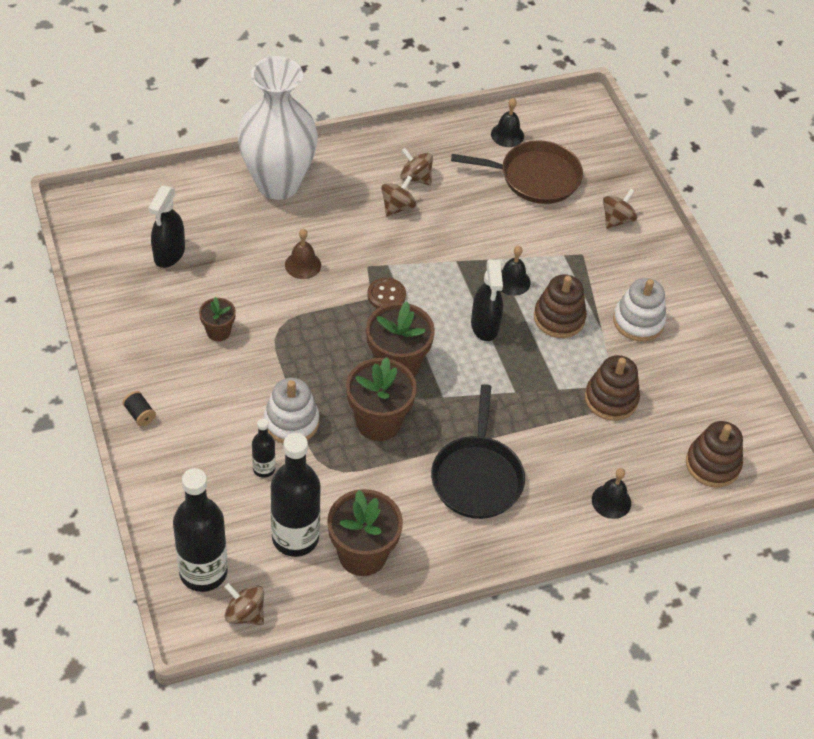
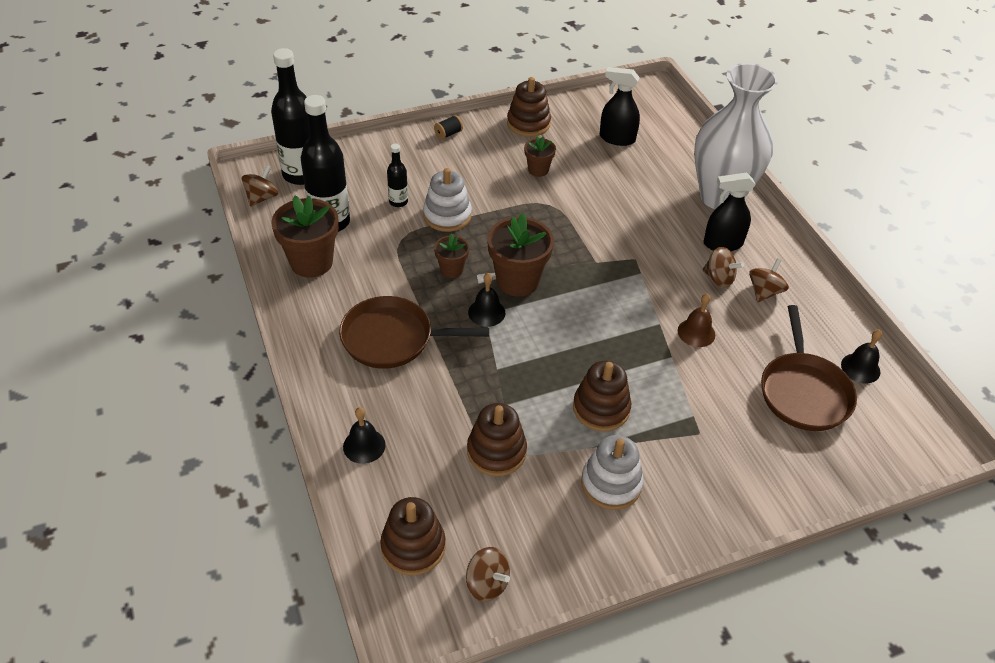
camera: 90 degrees right, 5 degrees down
(129, 333) = (528, 123): none -> brown stacking toy
(303, 265) = (625, 216): brown bell -> brown bell (696, 332)
(378, 422) = (451, 269): brown flower pot -> brown flower pot, size x0.54
(386, 295) = (601, 272): brown button -> none
(477, 477) = (392, 338): black pan -> brown pan
(485, 325) = (578, 346): black spray bottle -> black spray bottle (722, 244)
(512, 281) = (643, 369): black bell -> black bell (486, 312)
(617, 219) = (764, 470): brown spinning top -> brown spinning top (487, 584)

